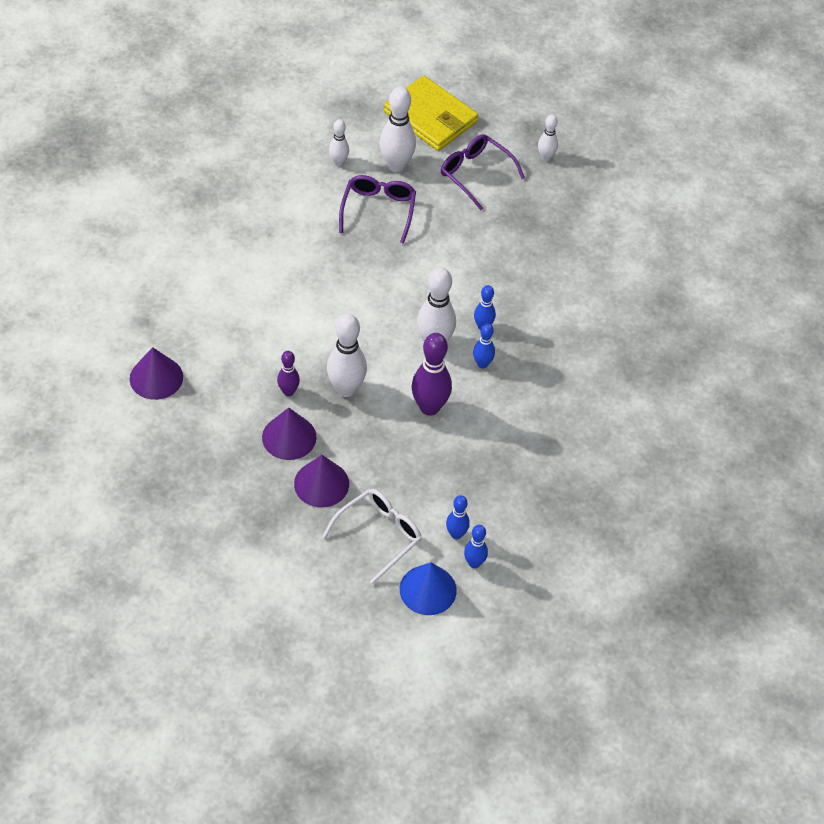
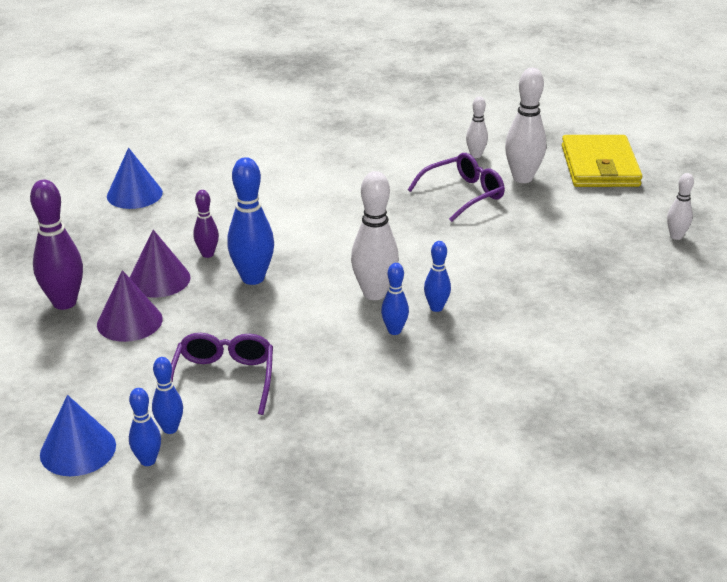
camera: 50 degrees right, 20 degrees down
(156, 377) = (134, 194): purple cone -> blue cone
(346, 389) = (253, 278): white bowling pin -> blue bowling pin
(379, 535) = (110, 384): white glasses -> none
(429, 407) = (299, 330): purple bowling pin -> purple bowling pin (64, 302)
(475, 174) = (588, 215): purple glasses -> purple glasses (223, 379)

